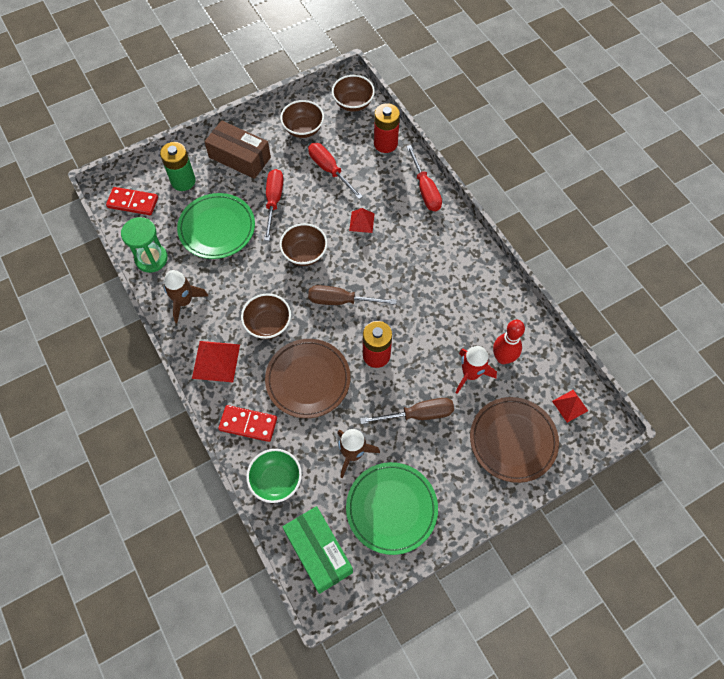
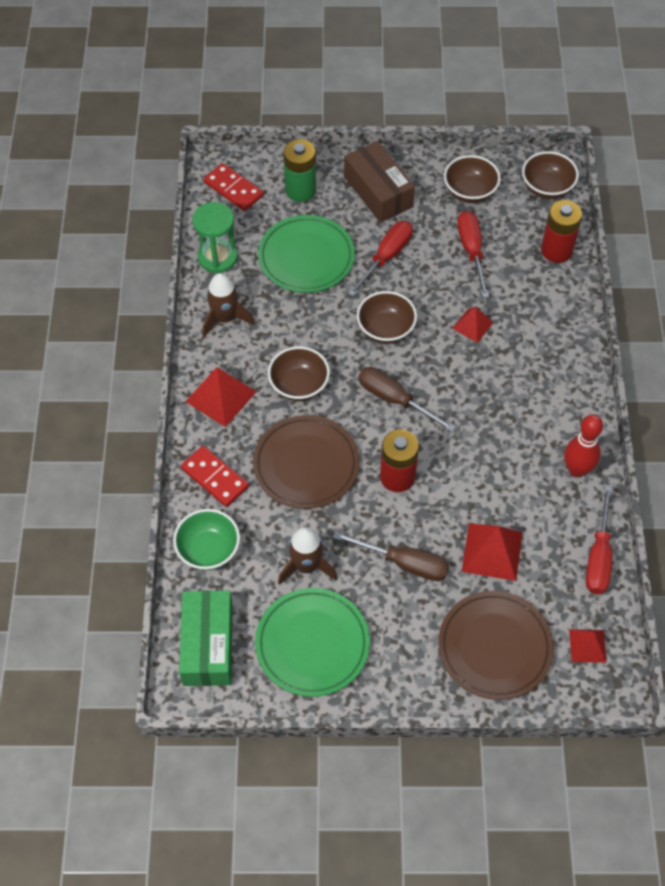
camera: 30 degrees right, 5 degrees down
(425, 190) = (570, 324): red screwdriver -> red screwdriver (599, 556)
(470, 374) = (492, 551): red rocket -> red pyramid
(503, 358) = (541, 553): red bowling pin -> red bowling pin (577, 470)

